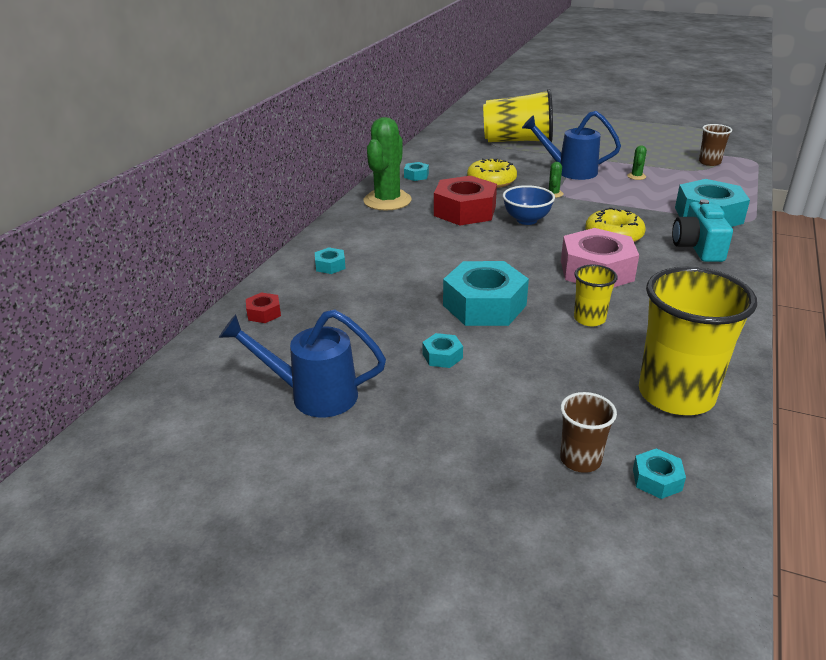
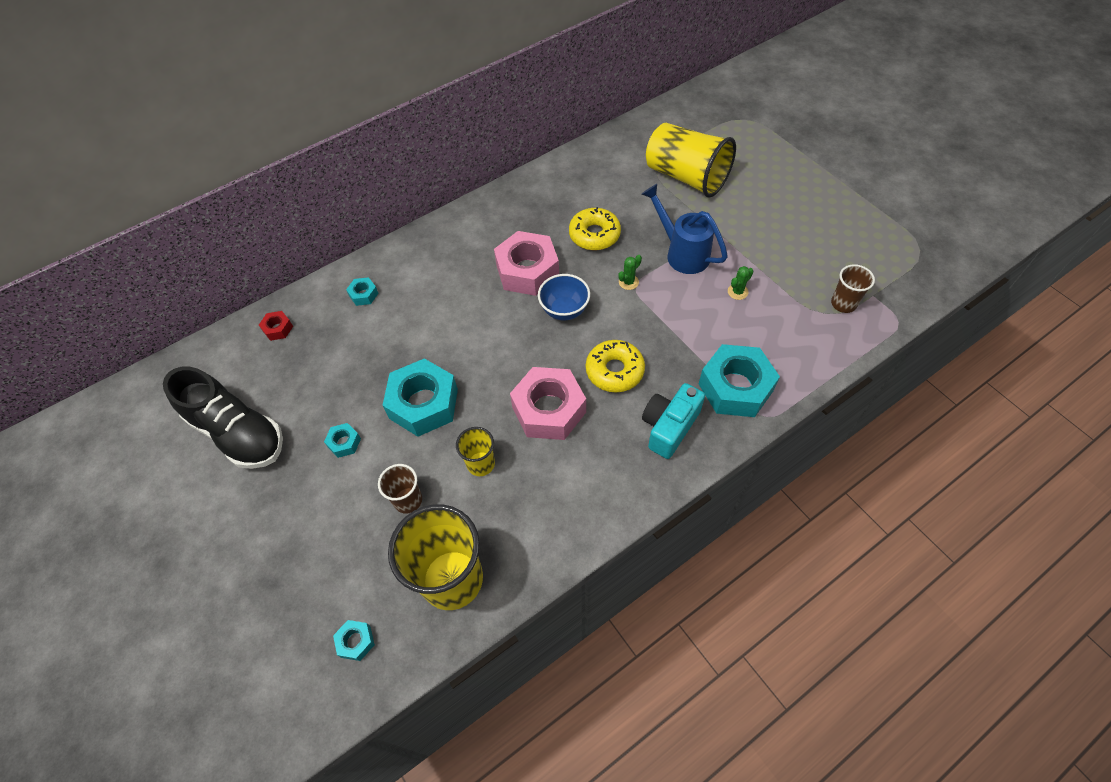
camera: 35 degrees right, 25 degrees up
(312, 395) = (238, 433): blue watering can -> black shoe
(387, 201) = (480, 225): green cactus -> none
(416, 176) = (538, 196): turquoise nut -> none
(465, 211) = (527, 271): red nut -> pink nut
(580, 459) = (330, 594): brown cup -> brown cup (408, 500)

